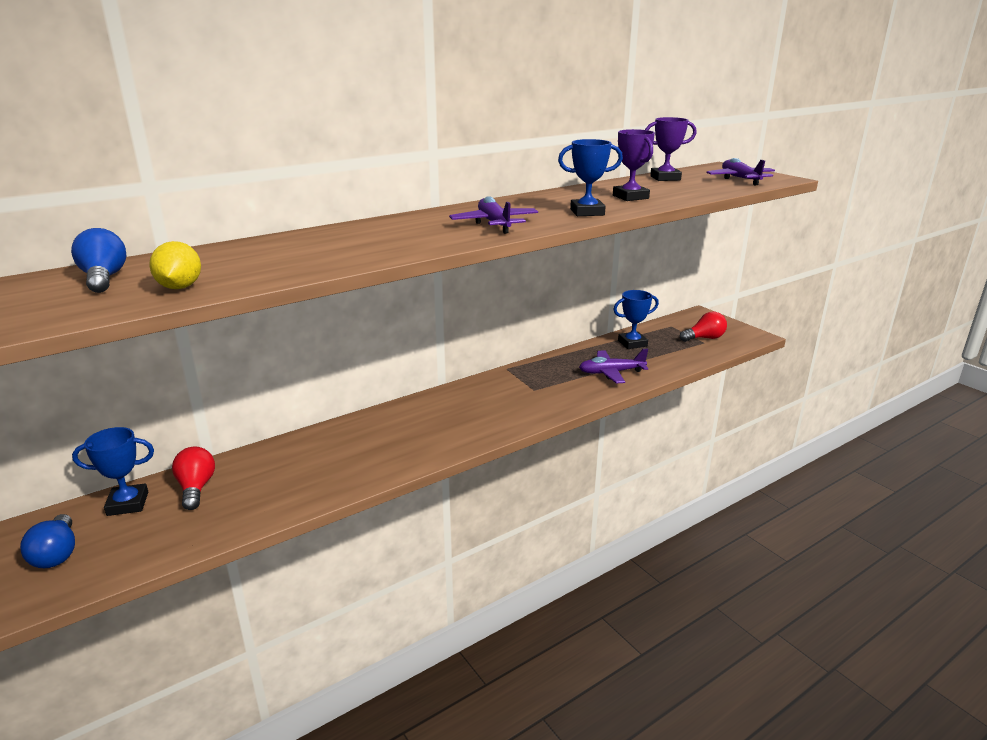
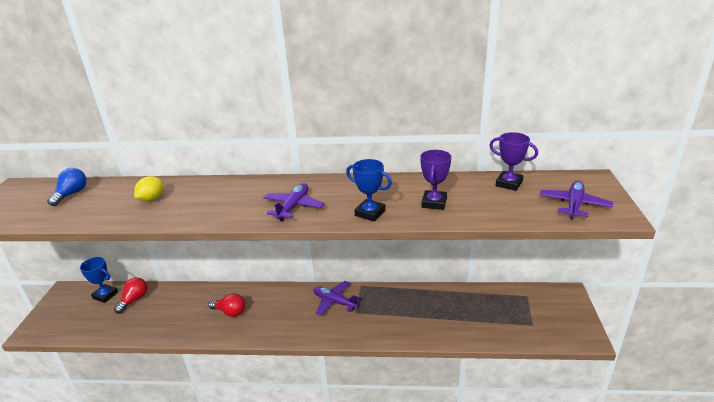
camera: 40 degrees right, 5 degrees up
(57, 554) = (59, 311): blue light bulb -> none
(180, 287) = (81, 214): yellow lemon -> yellow lemon (152, 199)
(611, 373) = (422, 322): purple plane -> purple plane (334, 302)
(632, 343) = (472, 300): blue trophy -> none
(704, 338) = (538, 321): red light bulb -> red light bulb (230, 312)

